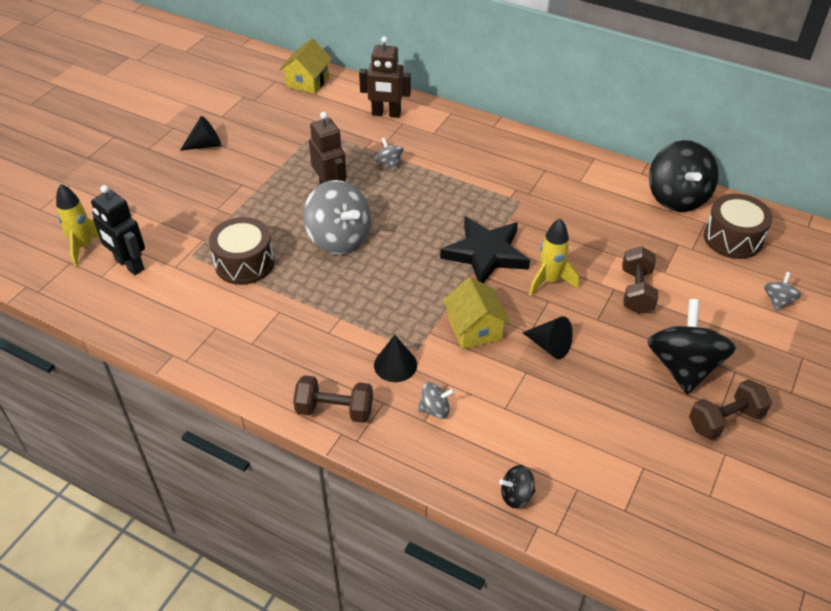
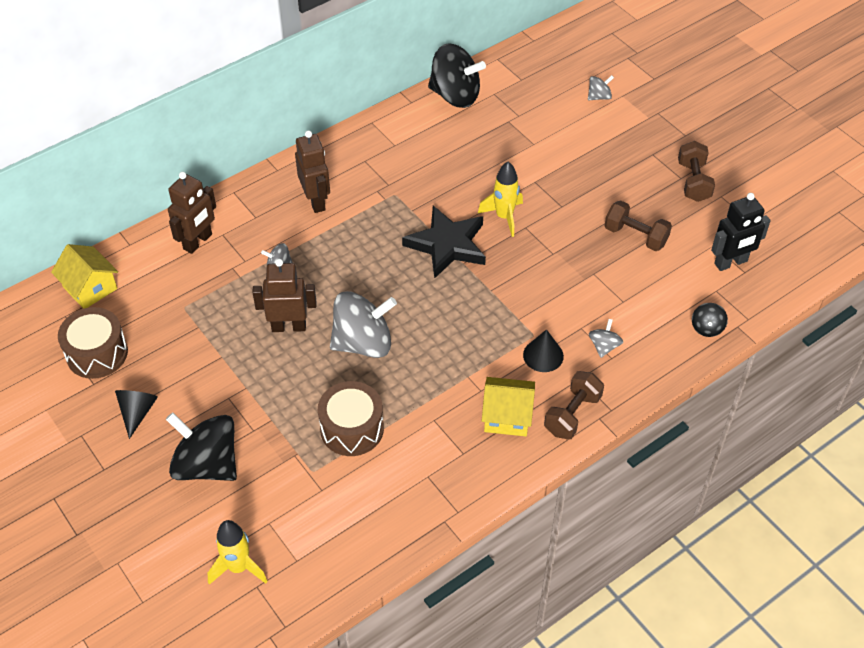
camera: 65 degrees left, 5 degrees up
(129, 265) = (295, 530): black robot -> black robot (731, 263)
(475, 329) = (531, 287): yellow house -> yellow house (507, 416)
(476, 158) = (316, 201): none -> brown robot
(550, 346) = (574, 247): black cone -> none
(636, 291) = (545, 170): brown dumbbell -> brown dumbbell (635, 236)
(683, 367) = (634, 180): black spinning top -> black spinning top (207, 464)
(732, 238) = (521, 87): brown drum -> brown drum (97, 353)
(778, 301) = (599, 97): grey spinning top -> grey spinning top turned 105 degrees clockwise

